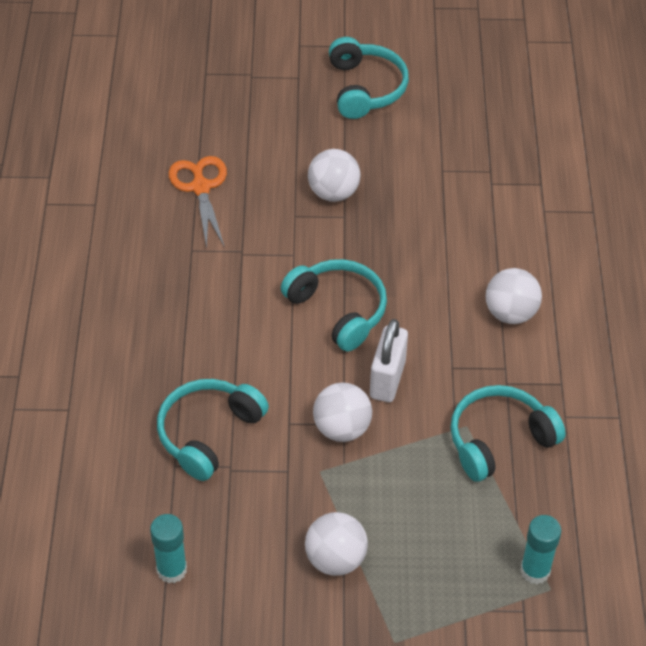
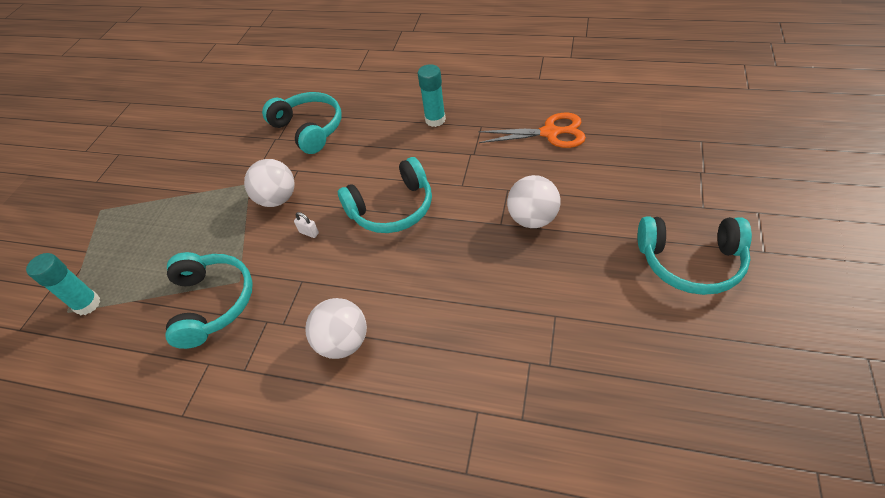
camera: 110 degrees right, 0 degrees up
(171, 570) = (220, 110): turquoise glue stick -> turquoise glue stick (435, 120)
(335, 559) = (177, 185): white ball -> none
(387, 379) = (309, 233): white padlock -> white padlock, size x0.41

